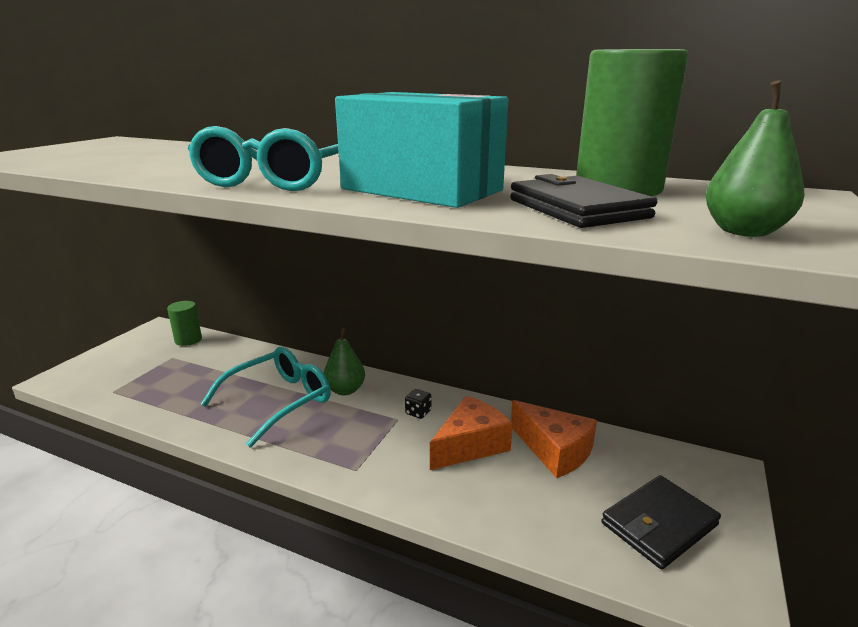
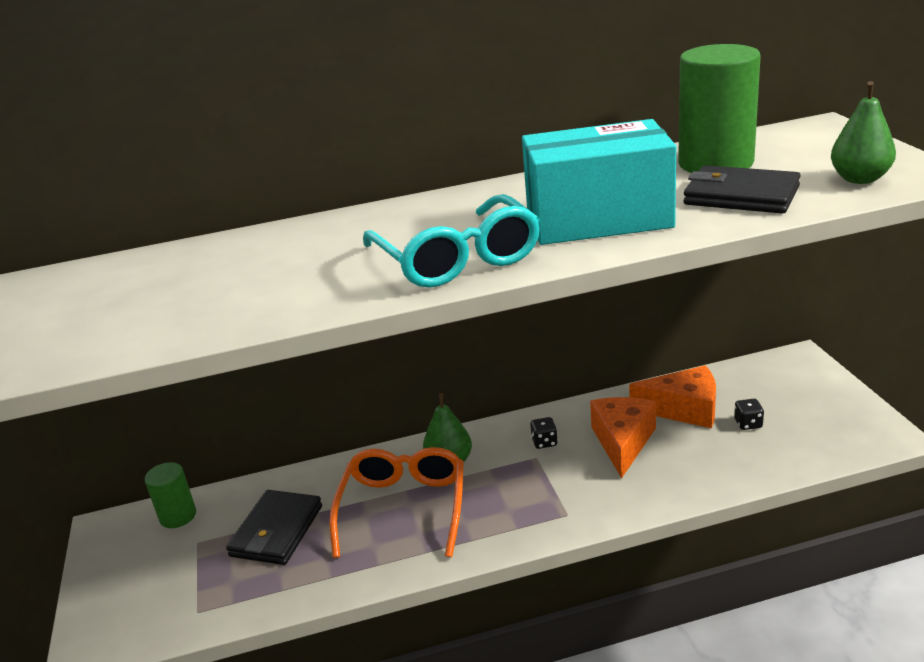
camera: 35 degrees left, 5 degrees up
(278, 401) = (403, 509): turquoise glasses -> orange glasses
(594, 495) = (748, 424): none -> black dice
(659, 524) = (805, 418): black wallet -> black wallet (277, 531)

